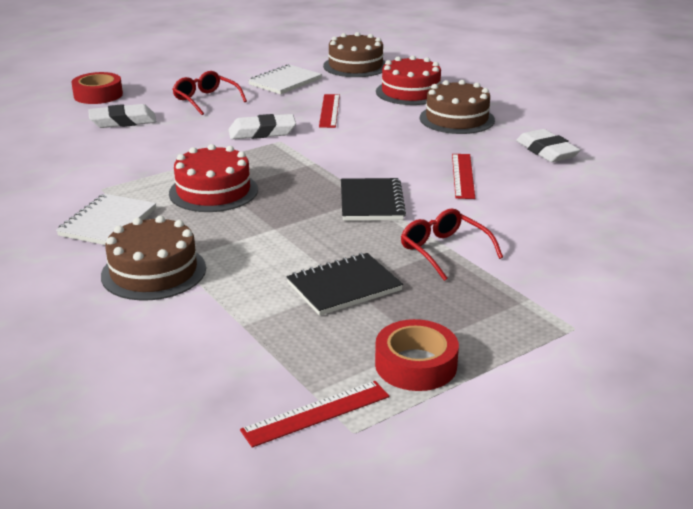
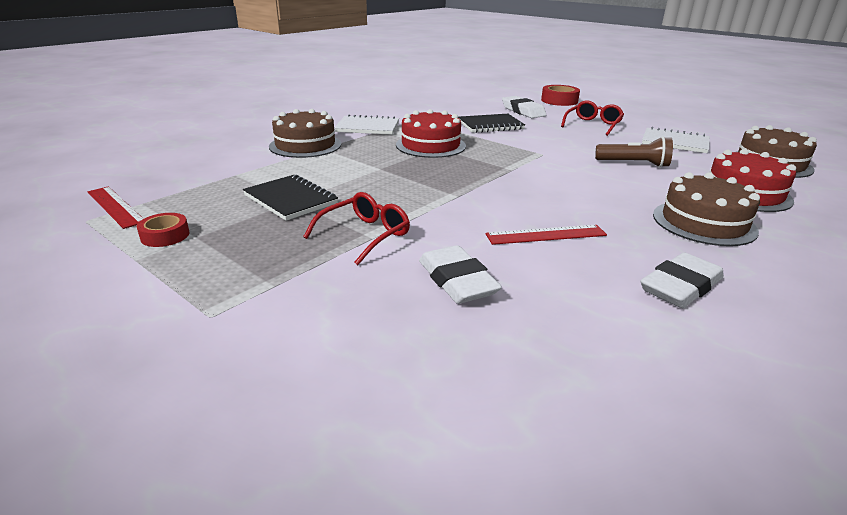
camera: 75 degrees right, 0 degrees up
(262, 132) = (552, 147): white eraser -> white eraser (457, 281)
(329, 110) = (634, 164): red ruler -> brown flashlight
(371, 202) = (449, 197): black notebook -> black notebook (490, 125)
(416, 365) = (165, 235): red tape -> red tape, size x0.64

